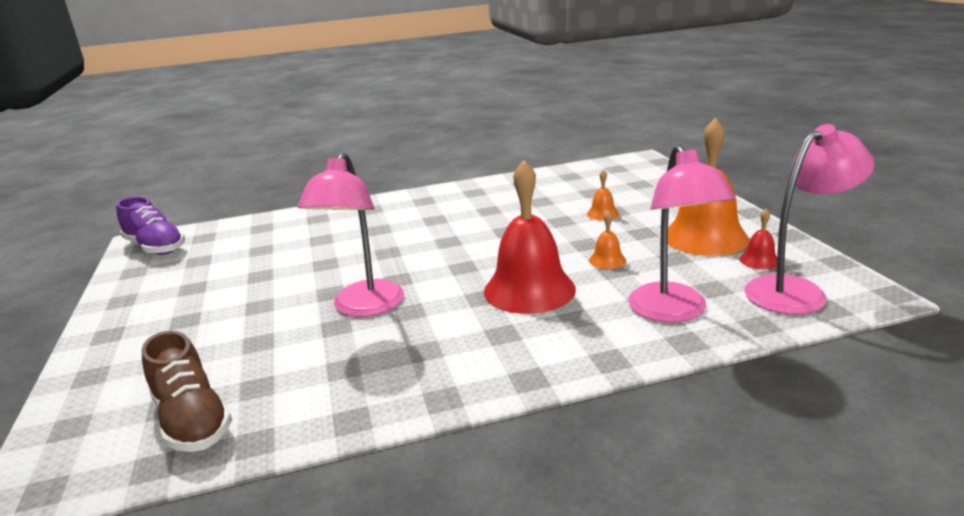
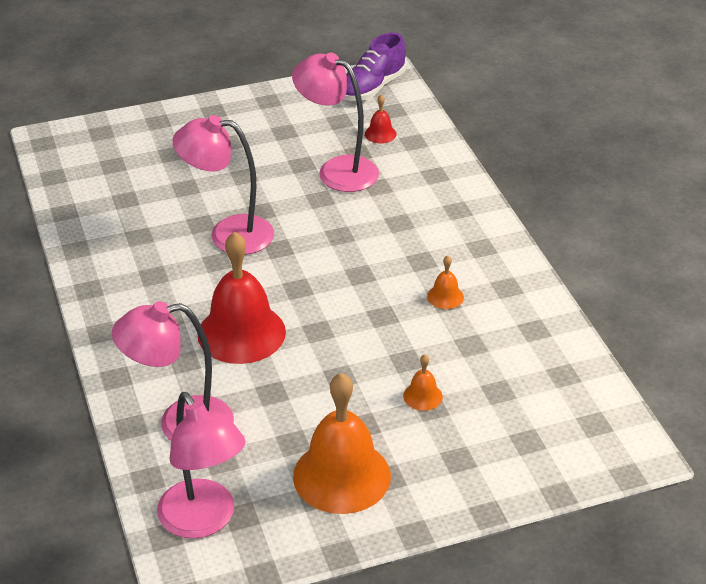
camera: 85 degrees right, 15 degrees up
(192, 420) = (94, 180): brown shoe -> none
(283, 257) = (337, 170): none -> pink lamp
(607, 260) = (295, 390): orange bell -> orange bell (445, 296)
(759, 260) = (275, 509): red bell -> red bell (380, 134)

